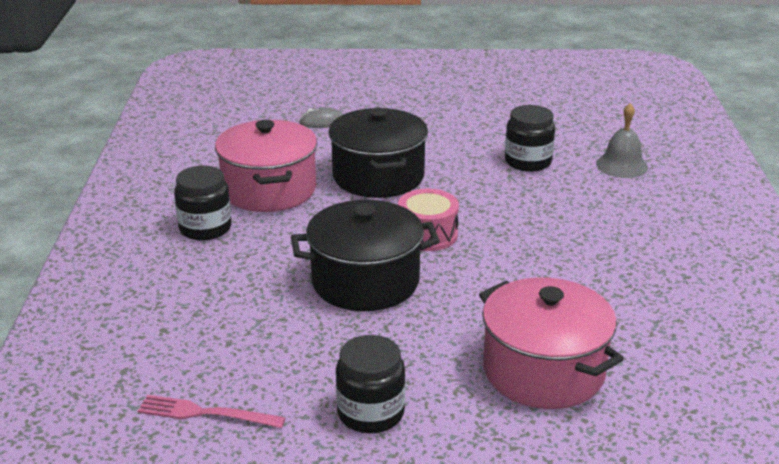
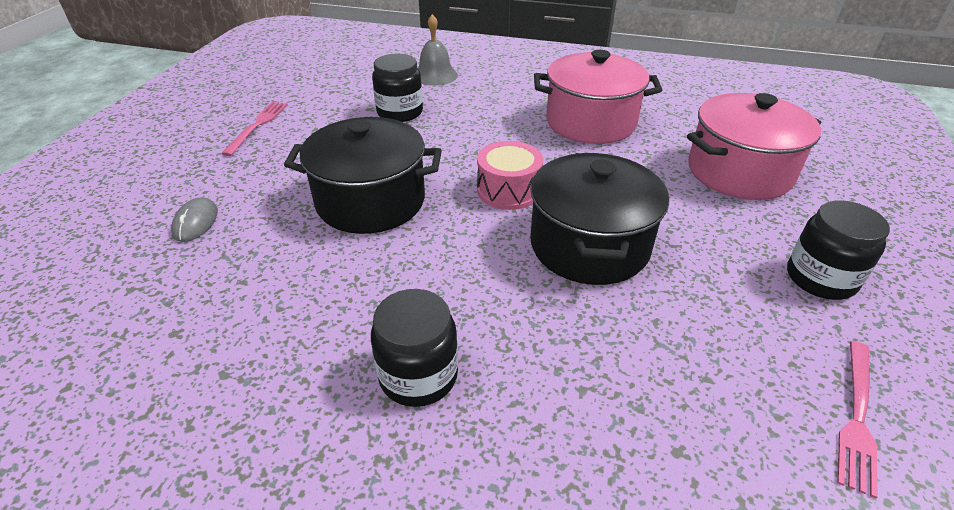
camera: 75 degrees left, 10 degrees up
(269, 190) = (347, 295): pink pot -> pink pot (590, 122)
(458, 108) = (257, 126): none -> pink fork

